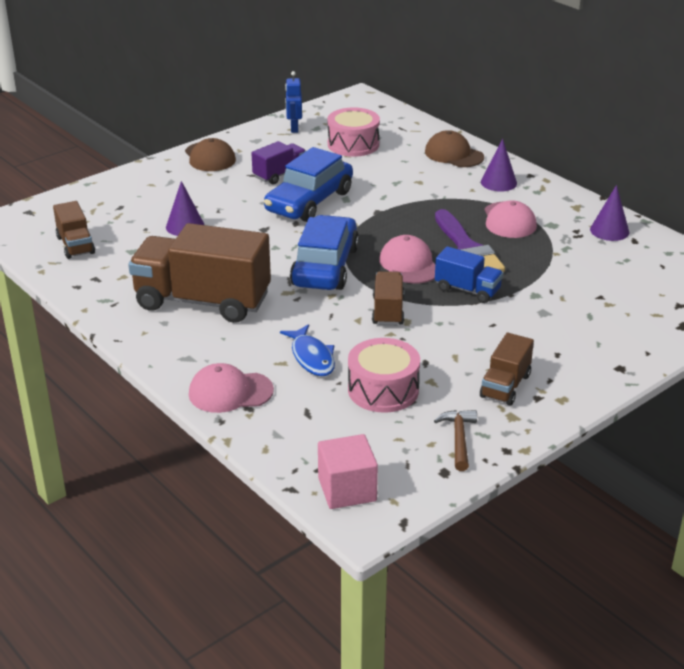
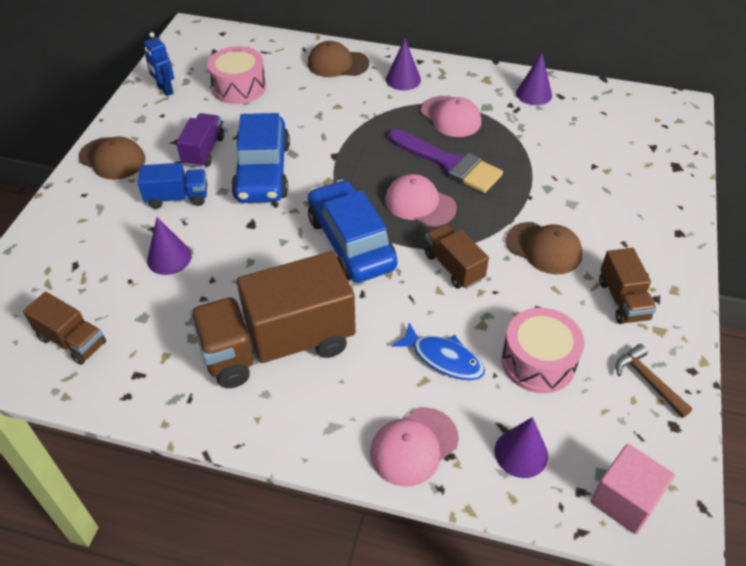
camera: 35 degrees left, 15 degrees up
(302, 430) = (521, 453): none -> purple cone
(467, 290) = (493, 209): blue truck -> blue truck (177, 197)
(479, 329) = (544, 248): none -> brown cap

